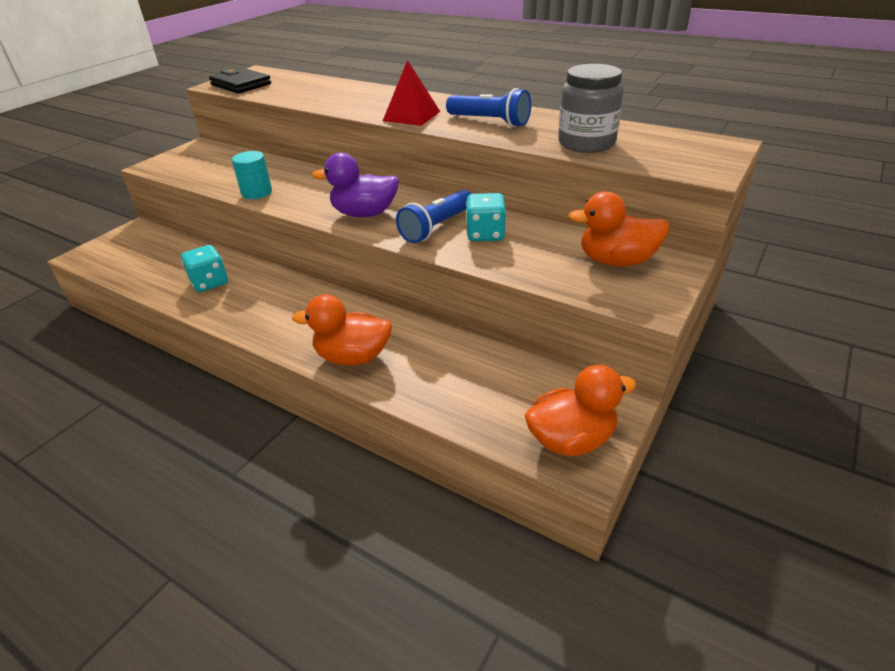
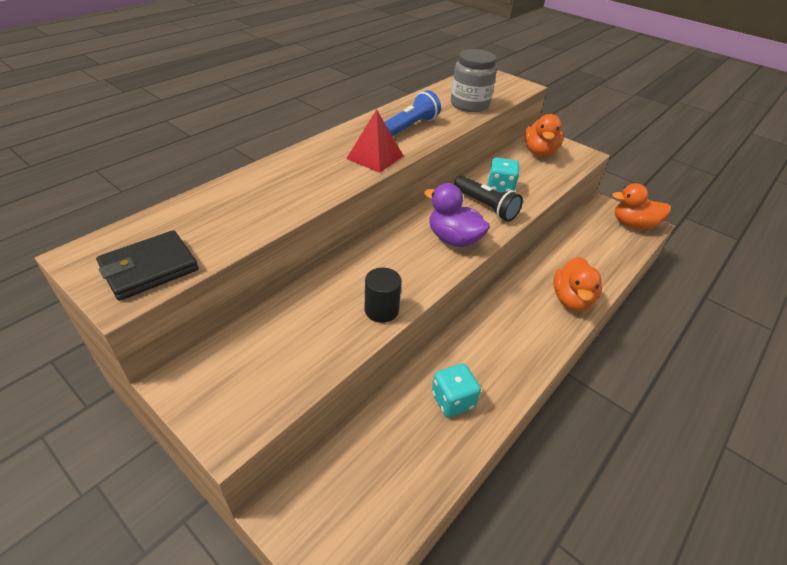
camera: 85 degrees left, 5 degrees up
(257, 193) = (381, 310): turquoise cylinder -> black cylinder
(364, 214) = (453, 239): purple duck -> purple duck turned 120 degrees clockwise
(436, 227) = (485, 206): blue flashlight -> black flashlight
(571, 439) = (633, 224): orange duck -> orange duck turned 75 degrees counterclockwise

